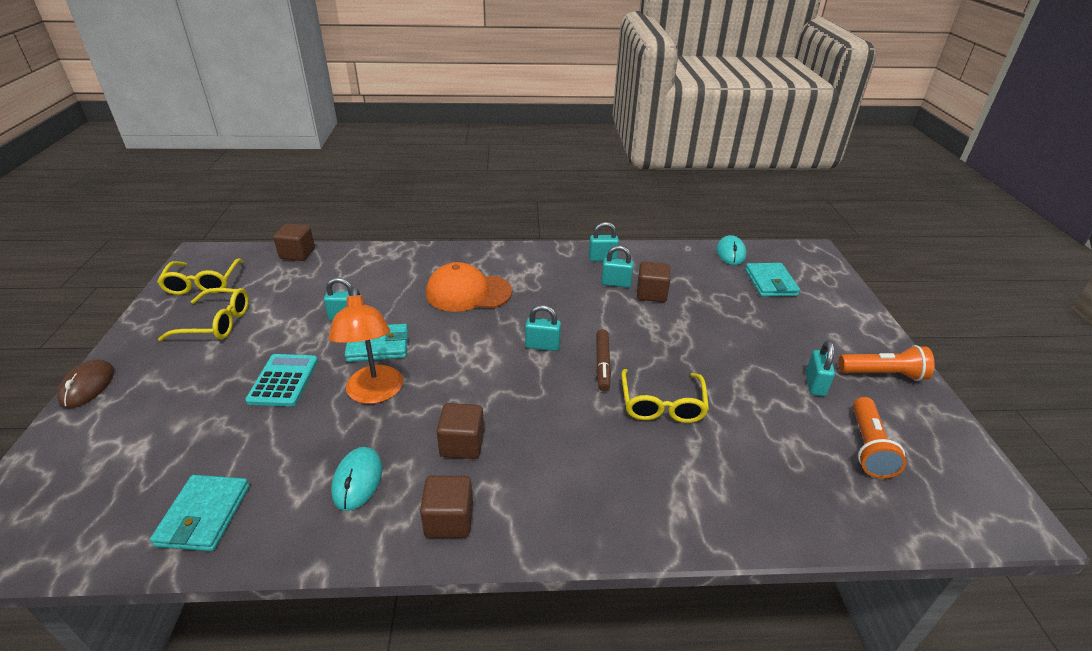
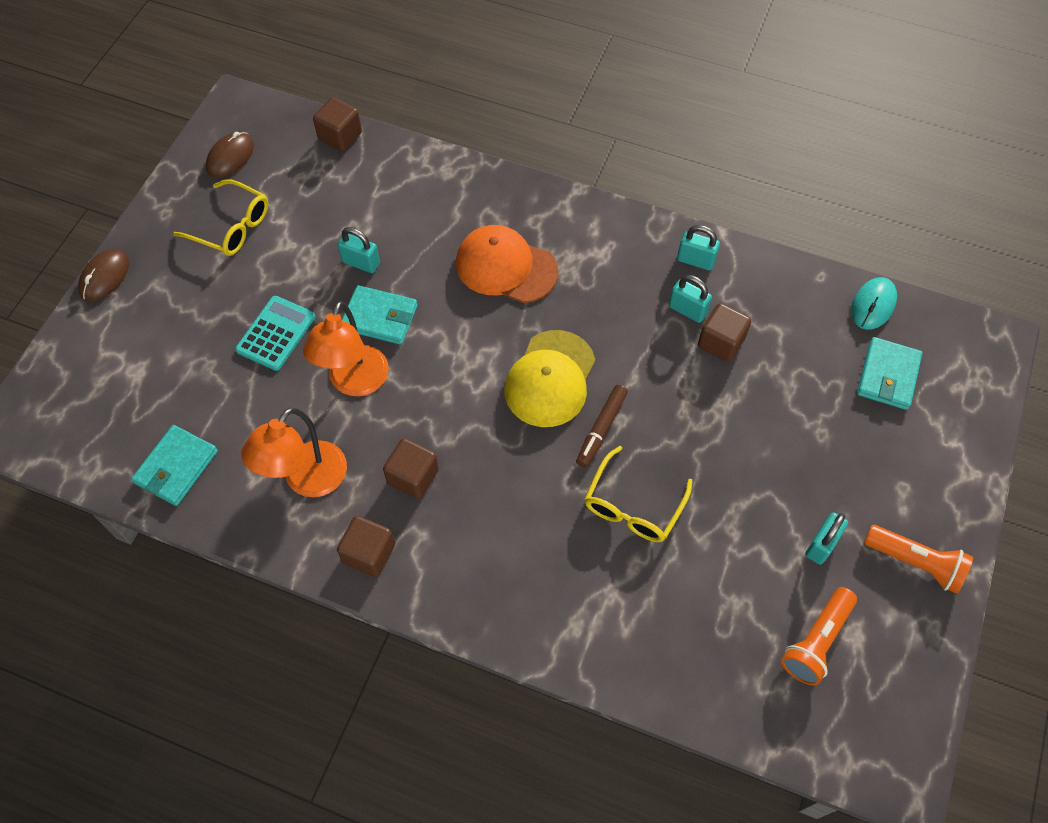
camera: 25 degrees right, 25 degrees up
(203, 283) = (230, 157): yellow glasses -> brown mouse
(357, 480) = (307, 480): turquoise mouse -> orange lamp
(542, 346) = (550, 379): turquoise padlock -> yellow cap

